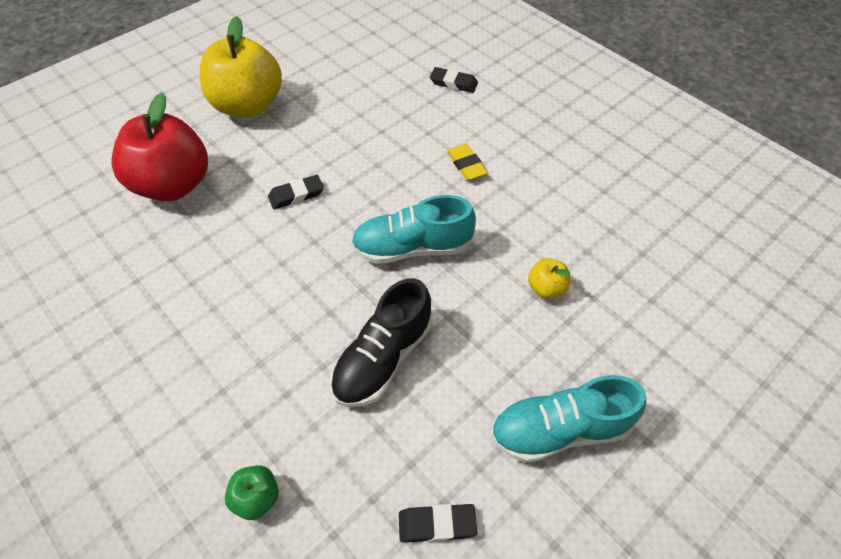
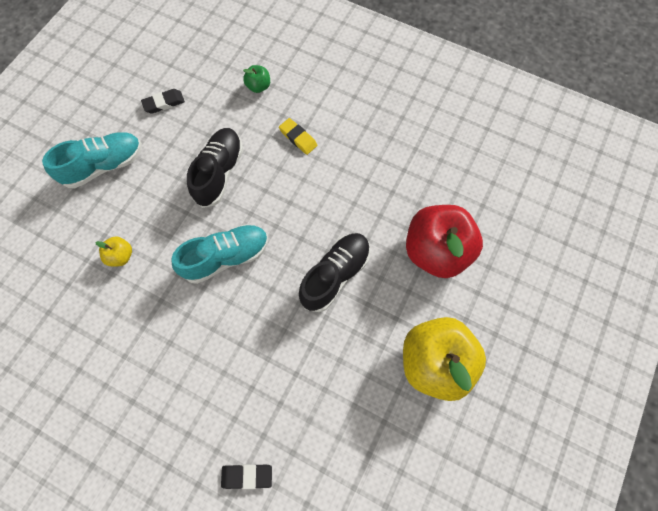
camera: 160 degrees right, 15 degrees up
(296, 195) = (335, 275): black eraser -> black shoe
(466, 165) = (205, 358): yellow eraser -> yellow eraser (298, 138)

